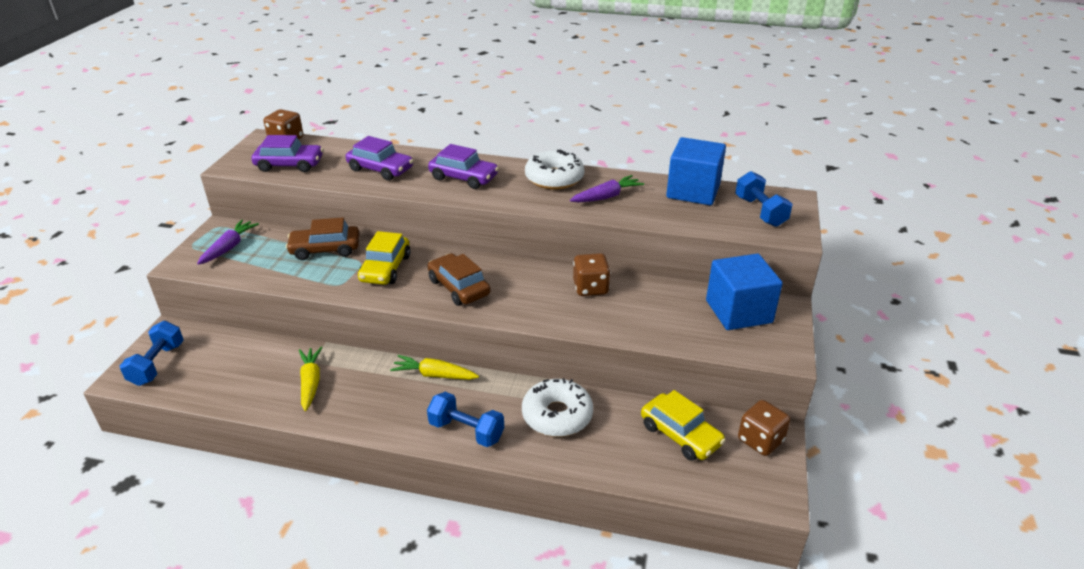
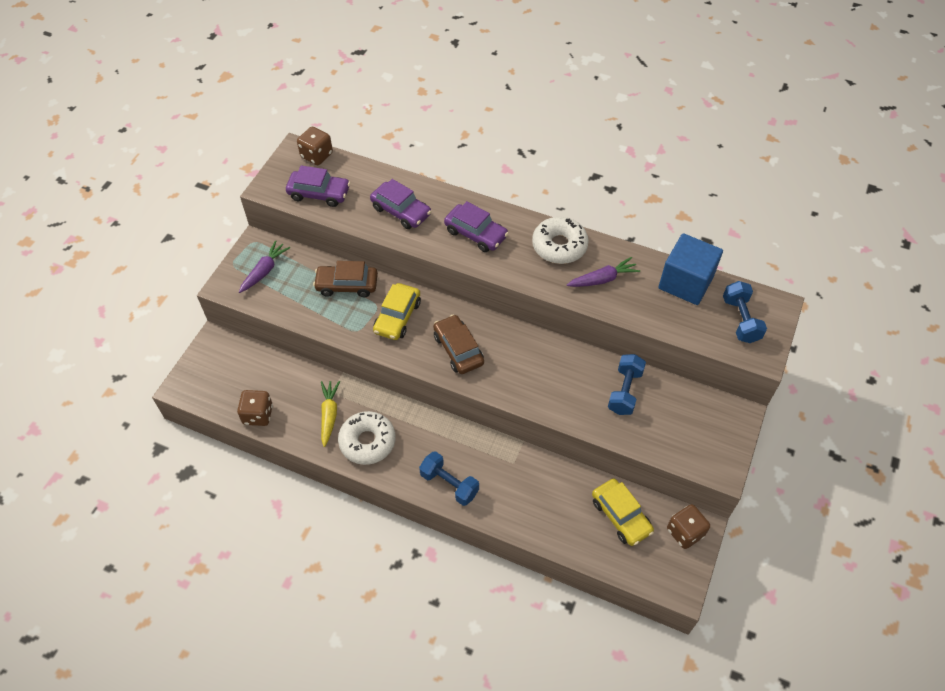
camera: 10 degrees right, 20 degrees up
(157, 364) = (207, 376): blue dumbbell -> blue dumbbell (625, 391)
(434, 375) = (430, 422): yellow carrot -> none
(557, 415) = (524, 480): white donut -> white donut (367, 442)
(590, 288) = (572, 367): brown dice -> brown dice (258, 415)
(738, 311) = (696, 415): blue cube -> none

